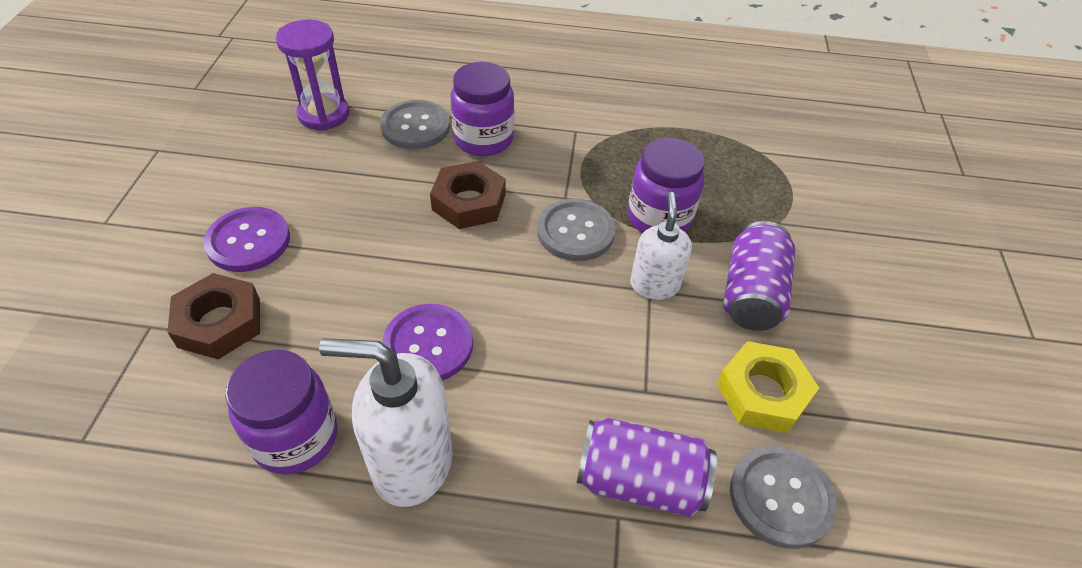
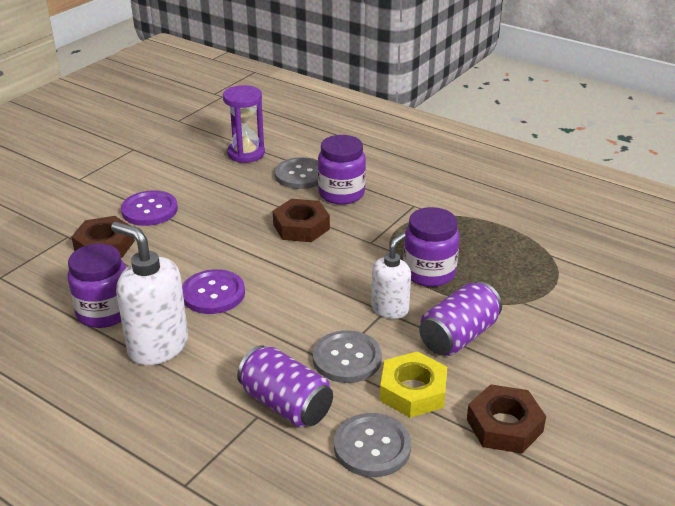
camera: 30 degrees right, 15 degrees down
(575, 232) = (360, 263): grey button -> grey button (347, 358)
(885, 397) = (504, 425): none -> brown nut

